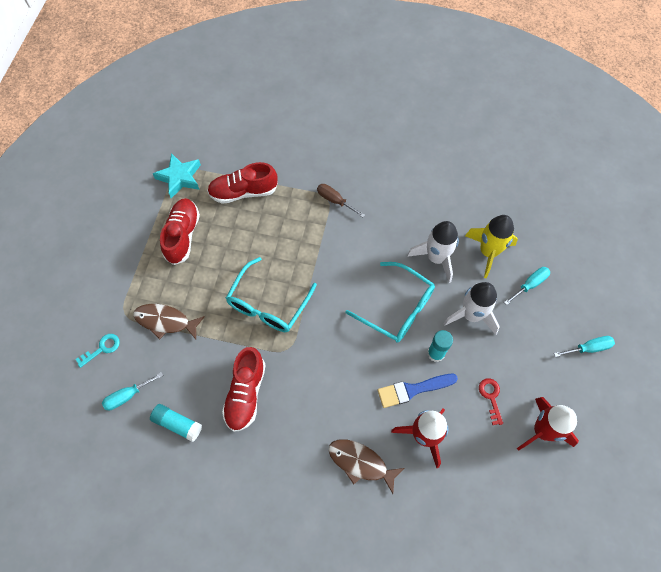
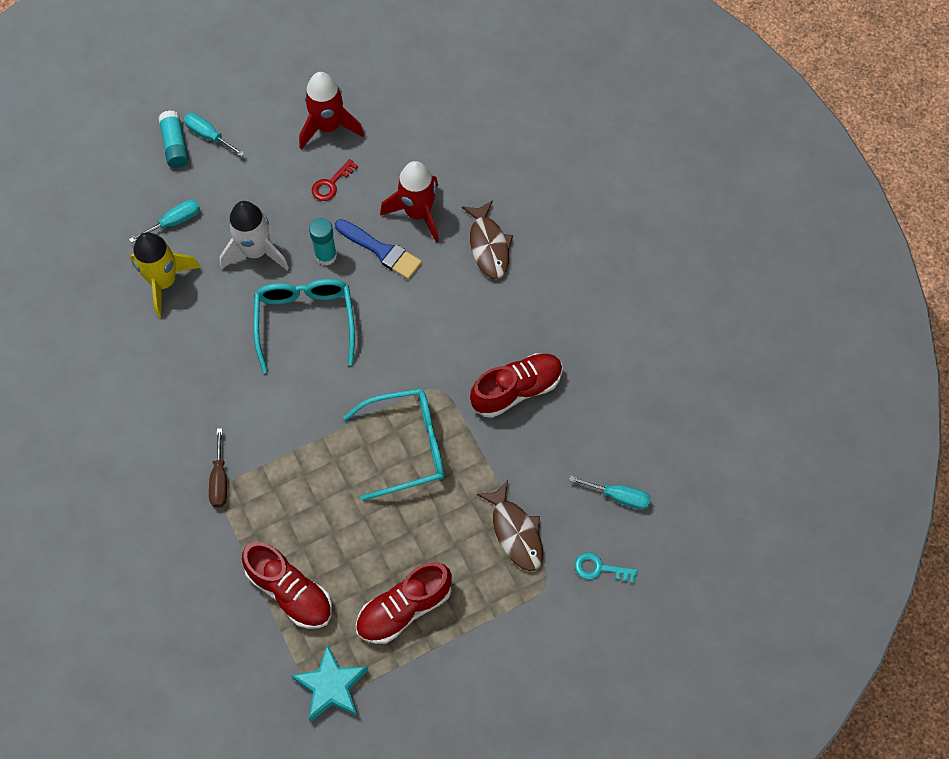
camera: 130 degrees left, 0 degrees up
(177, 424) = (600, 426): turquoise glue stick -> turquoise glue stick (175, 145)
(436, 258) = (213, 326): white rocket -> none
(530, 284) = (174, 222): turquoise screwdriver -> turquoise screwdriver turned 135 degrees clockwise

